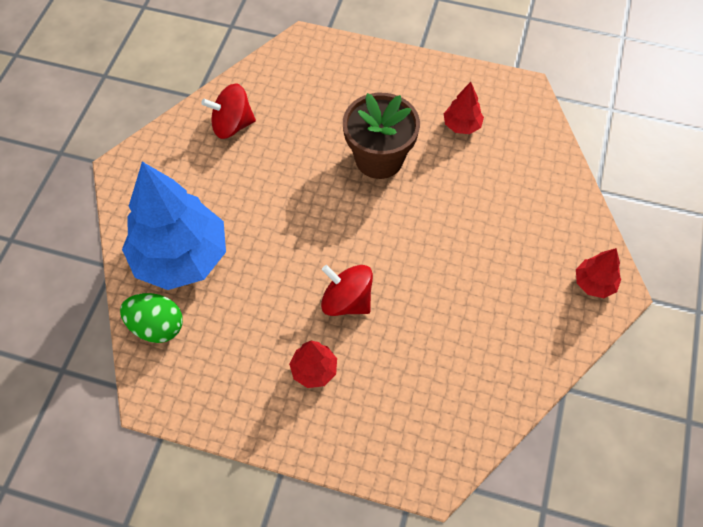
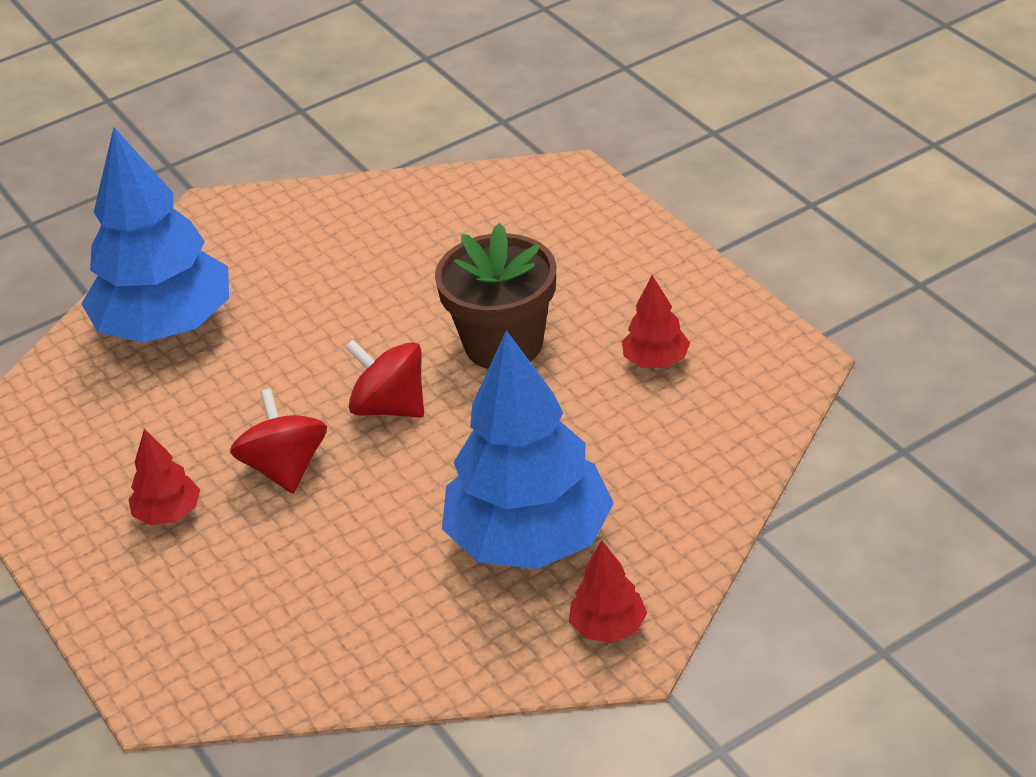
camera: 45 degrees right, 20 degrees down
(157, 326) = (66, 378): green egg -> none
(232, 125) = (375, 224): red spinning top -> red spinning top (390, 407)
(510, 261) = (529, 540): none -> blue tree

